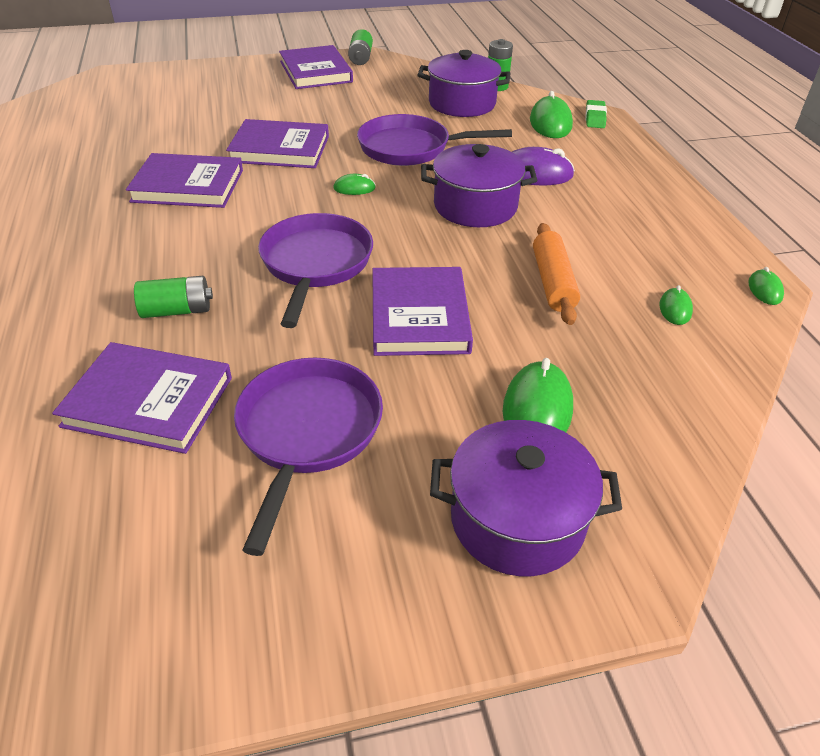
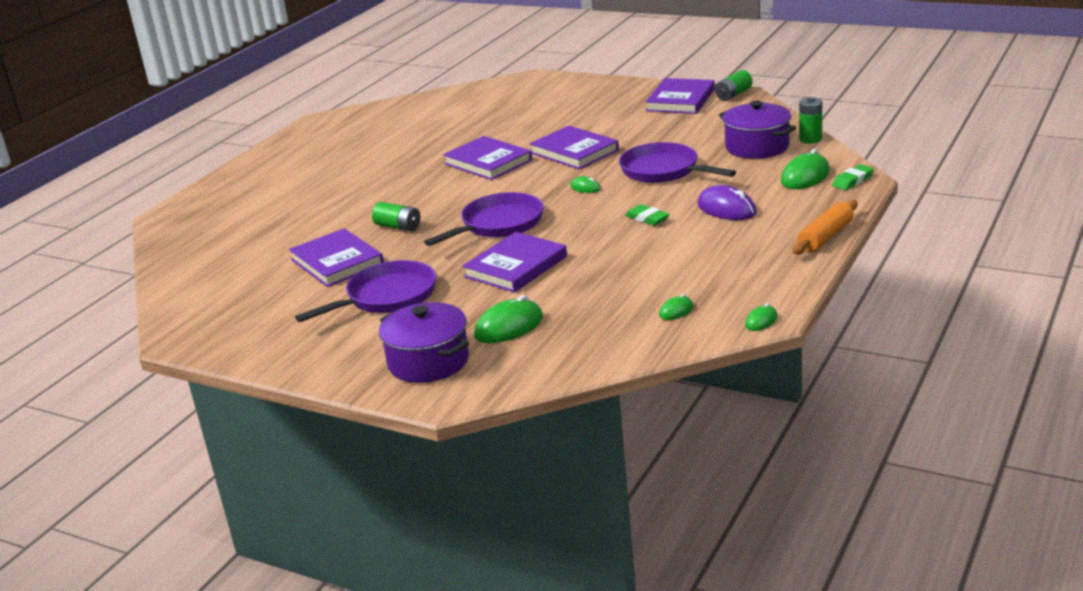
camera: 45 degrees right, 15 degrees down
(475, 206) = (647, 218): purple pot -> green eraser
(553, 282) = (623, 274): orange rolling pin -> orange rolling pin (825, 237)

